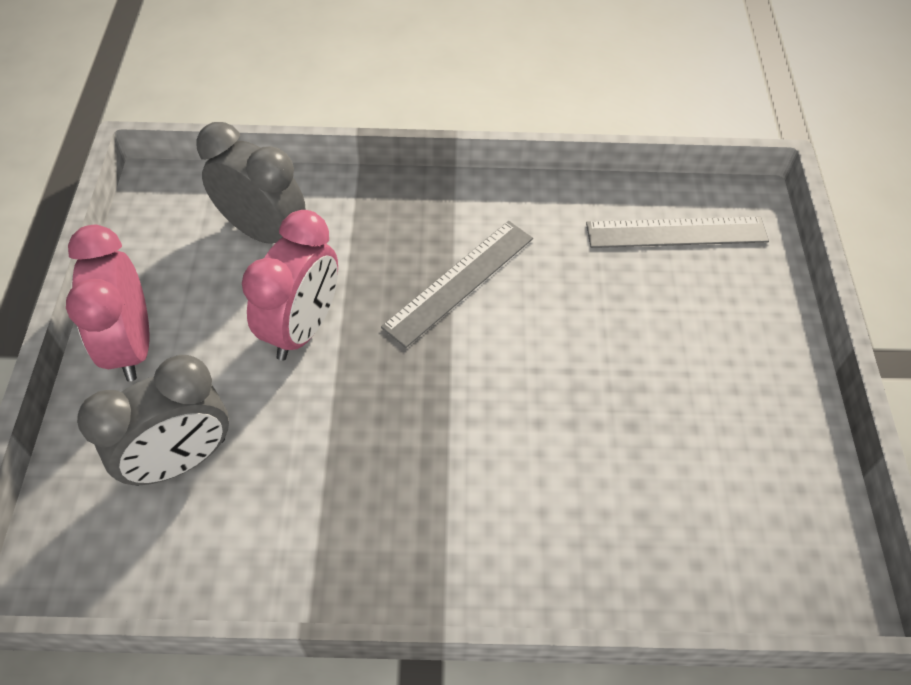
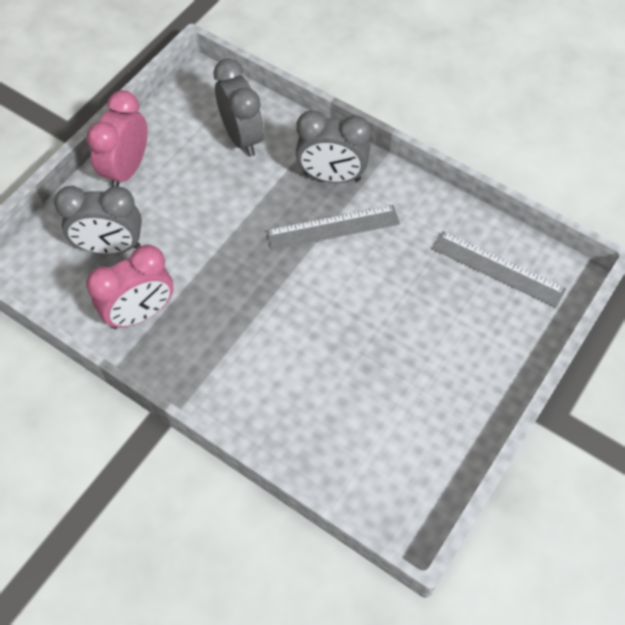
camera: 35 degrees right, 5 degrees up
(302, 328) = (223, 208): pink clock -> pink clock (140, 313)
(411, 224) = (332, 176): none -> grey clock

